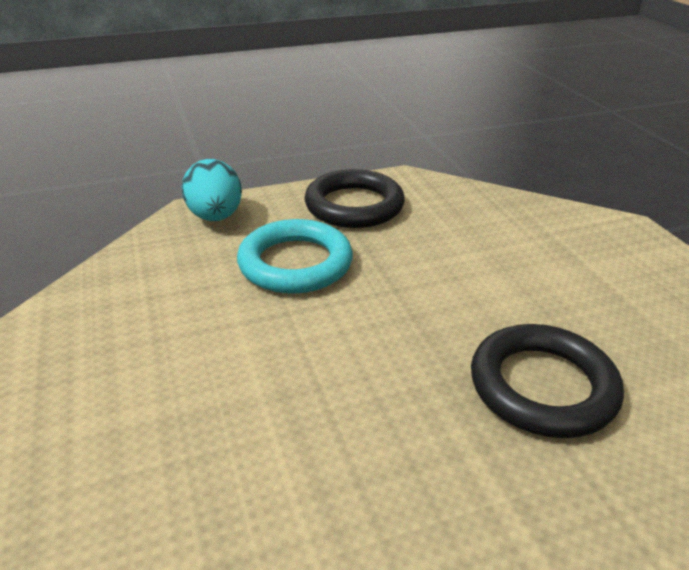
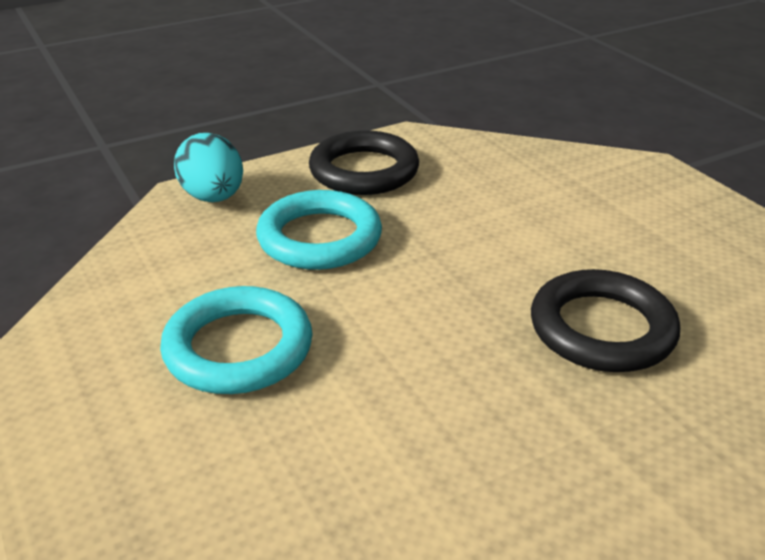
camera: 10 degrees left, 0 degrees up
(188, 360) = (238, 348): none -> turquoise ring

